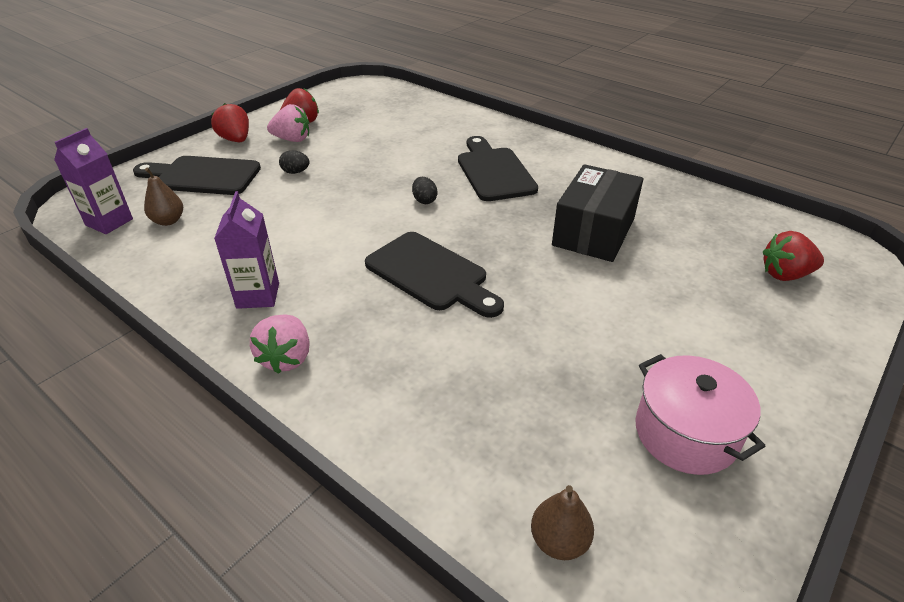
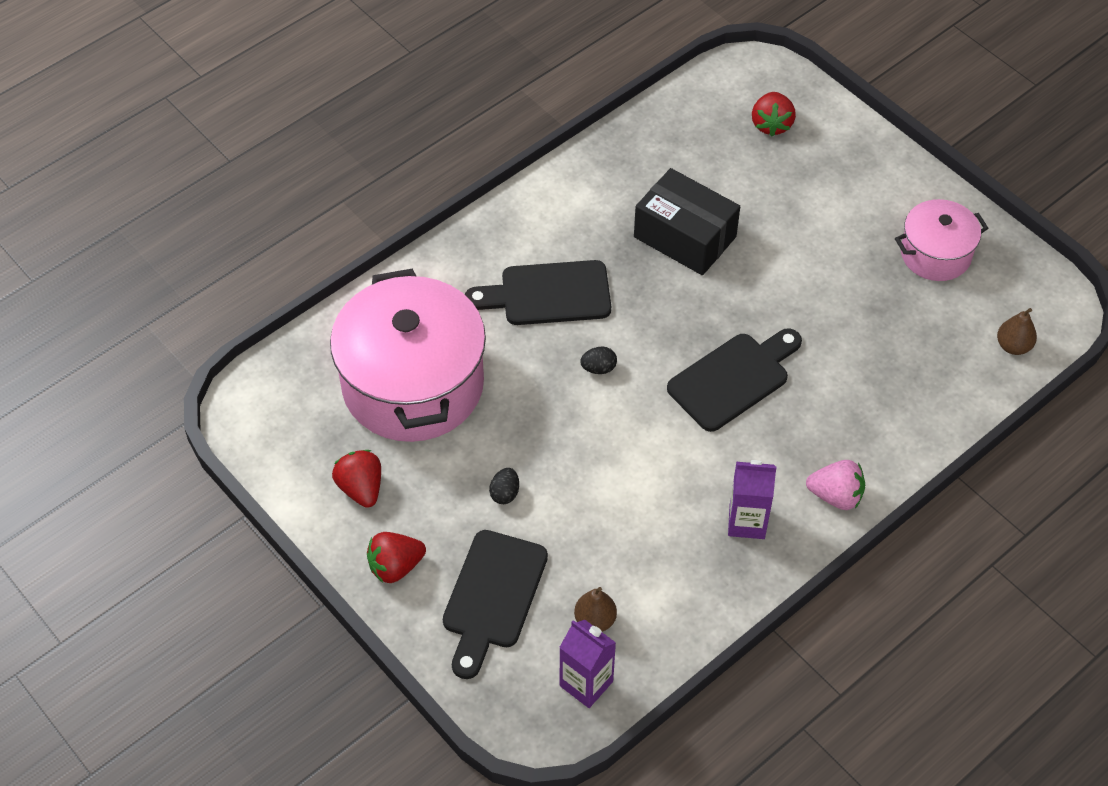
camera: 80 degrees left, 15 degrees up
(292, 139) = (412, 498): pink strawberry -> none
(391, 130) = (413, 385): none -> pink pot

